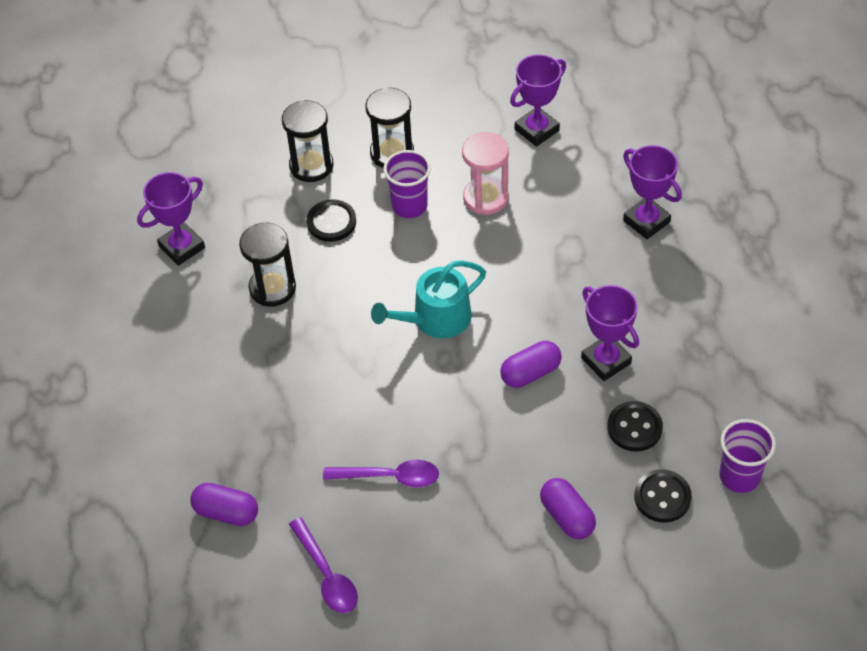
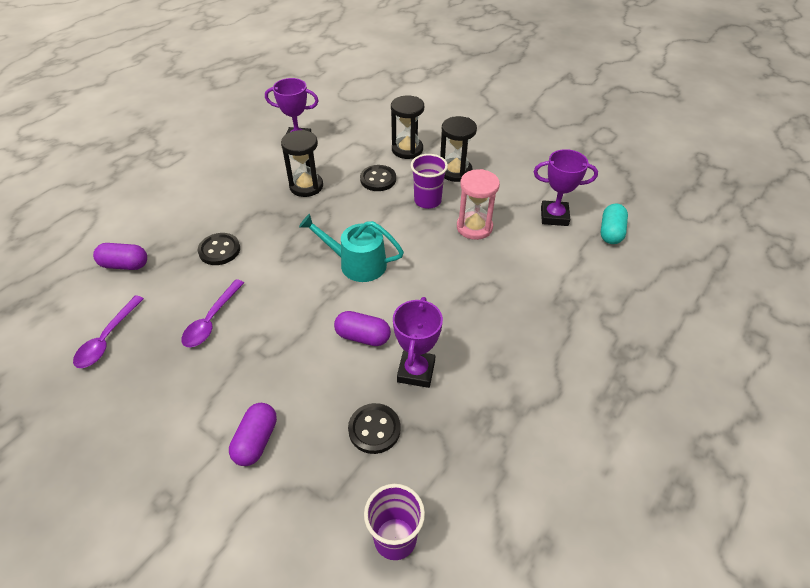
camera: 45 degrees right, 5 degrees down
(226, 512) = (125, 265): purple capsule -> purple capsule turned 60 degrees counterclockwise
(390, 477) = (211, 320): purple spoon -> purple spoon turned 60 degrees clockwise
(599, 108) = (611, 232): none -> turquoise capsule
(646, 221) = (557, 314): purple trophy -> none
(662, 497) = (326, 494): black button -> black button (219, 250)

